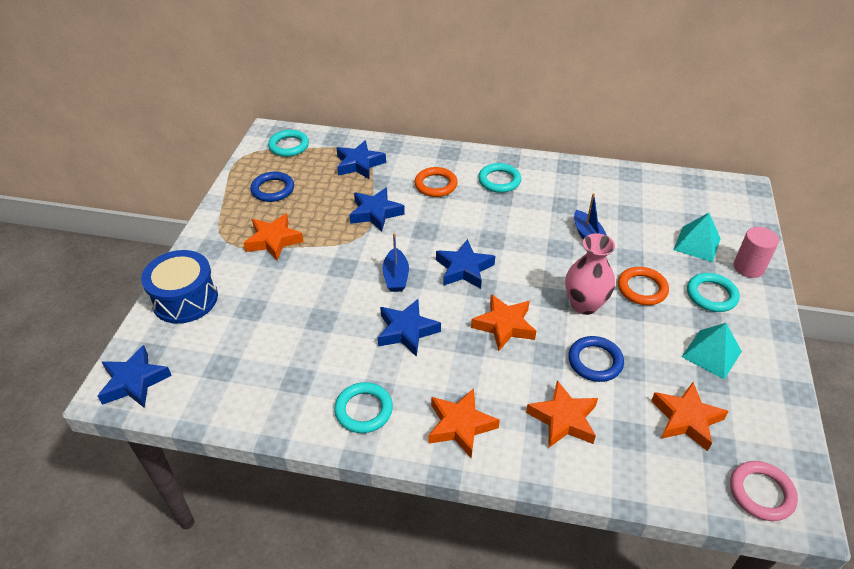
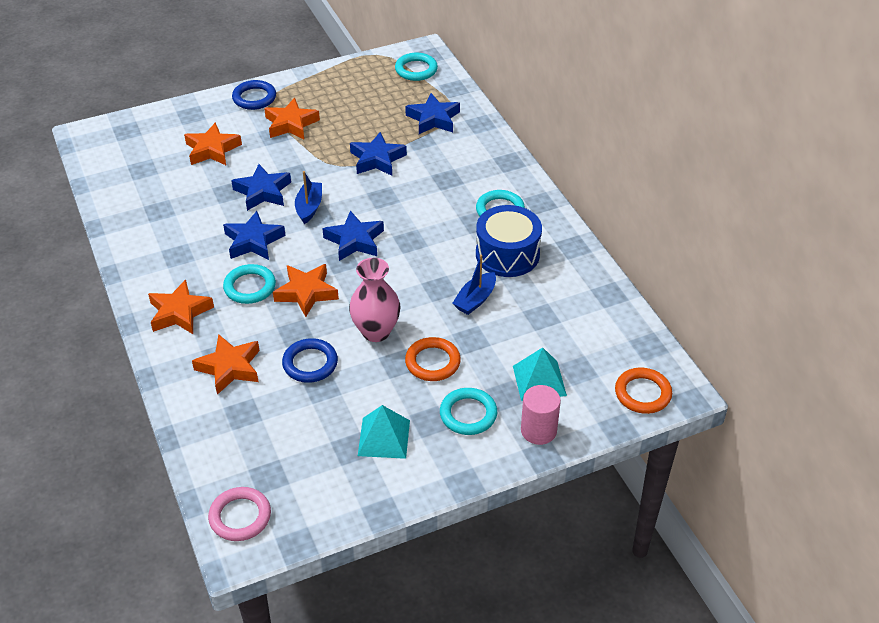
camera: 55 degrees right, 0 degrees up
(134, 382) = (99, 139): blue star -> blue star (263, 192)
(185, 299) = (191, 117): blue drum -> blue drum (507, 254)
(272, 189) = (350, 91): blue ring -> blue ring (254, 98)
(363, 410) = (156, 256): turquoise ring -> turquoise ring (250, 287)
(396, 277) = (309, 207): blue boat -> blue boat turned 135 degrees clockwise
(435, 185) = (452, 175): orange ring -> orange ring (642, 393)
(686, 419) = (287, 444): orange star -> orange star (212, 150)

